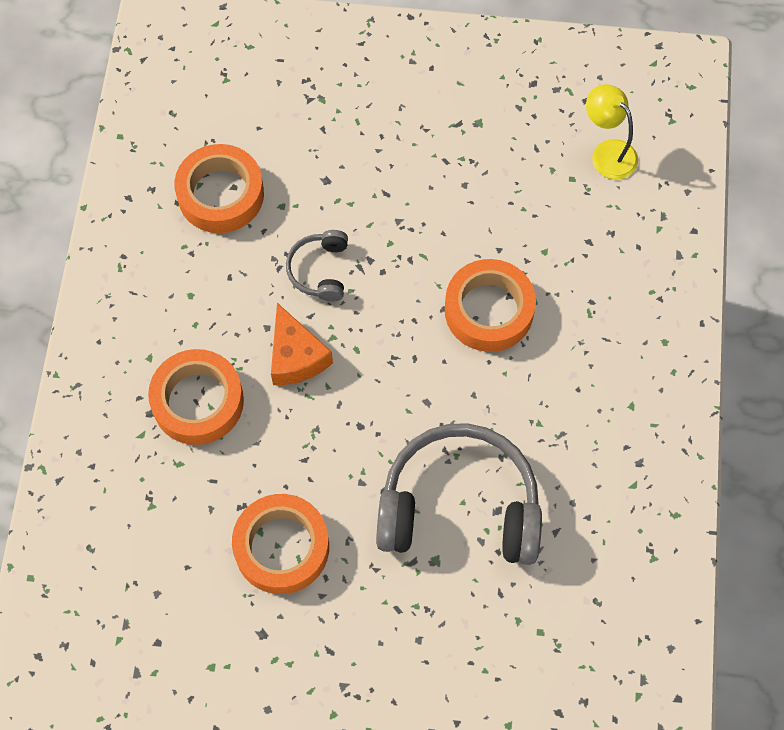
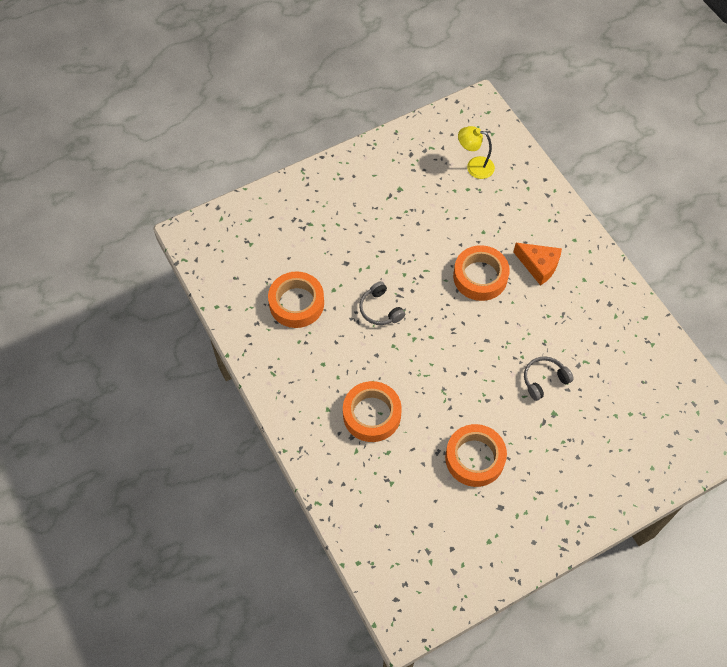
camera: 35 degrees left, 5 degrees down
(296, 356) = (403, 360): orange cheese -> orange cheese (538, 266)
(459, 507) = (544, 380): grey headphones -> grey headphones, size x0.47

